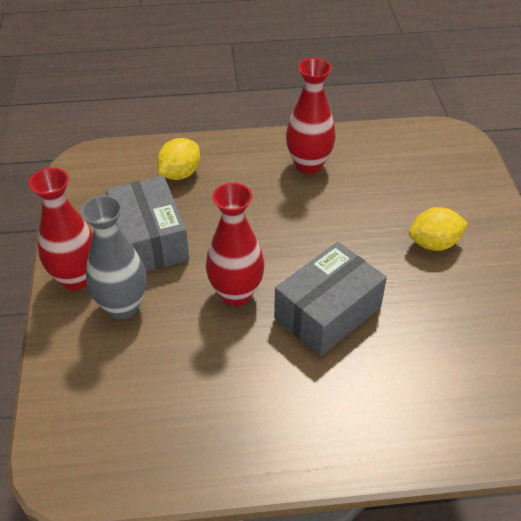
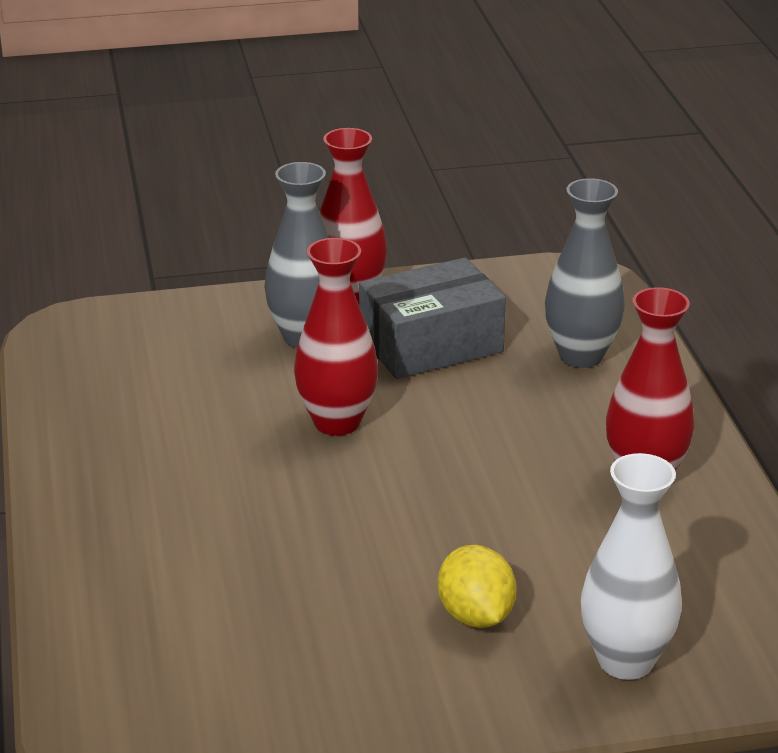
camera: 85 degrees right, 15 degrees down
(180, 174) = (581, 356): yellow lemon -> grey vase
(327, 312) = (309, 504): grey box -> none
(464, 192) = (625, 661): none -> white vase

